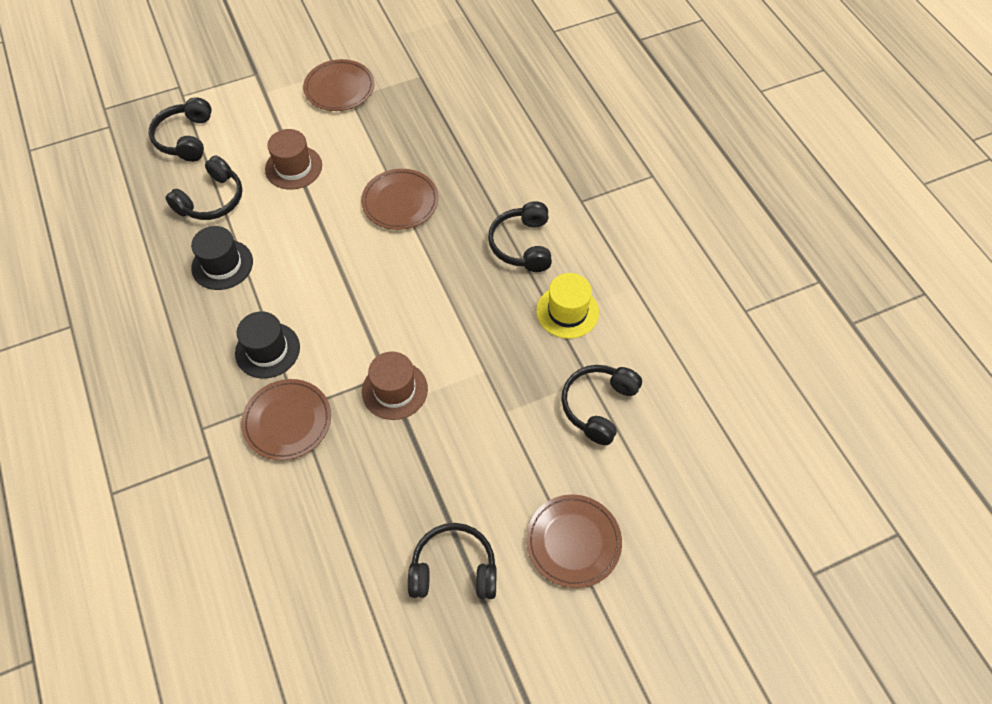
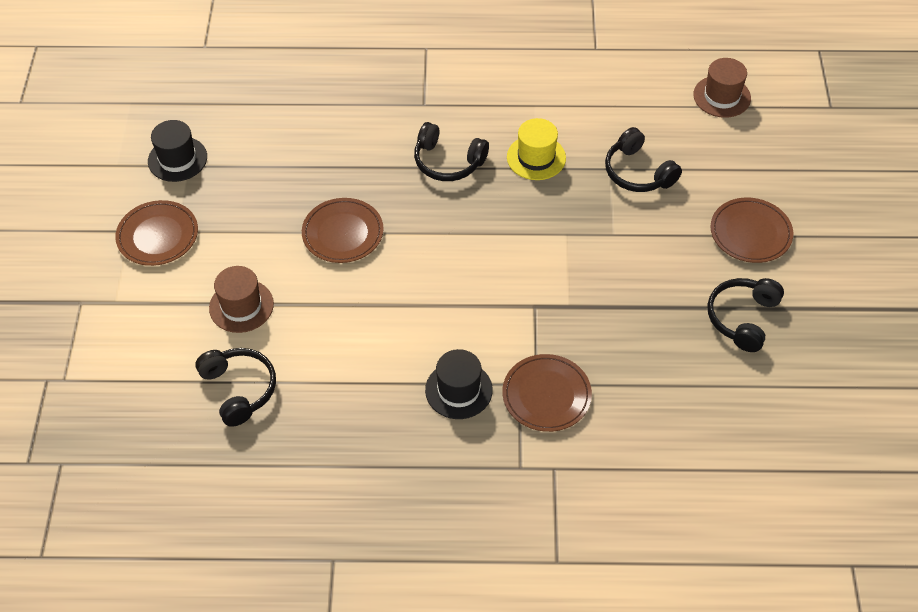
camera: 65 degrees left, 5 degrees down
(185, 138) = (132, 392): black headphones -> none
(222, 265) = (332, 401): black hat -> black hat (177, 159)
(394, 390) = (553, 304): brown hat -> brown hat (722, 96)

